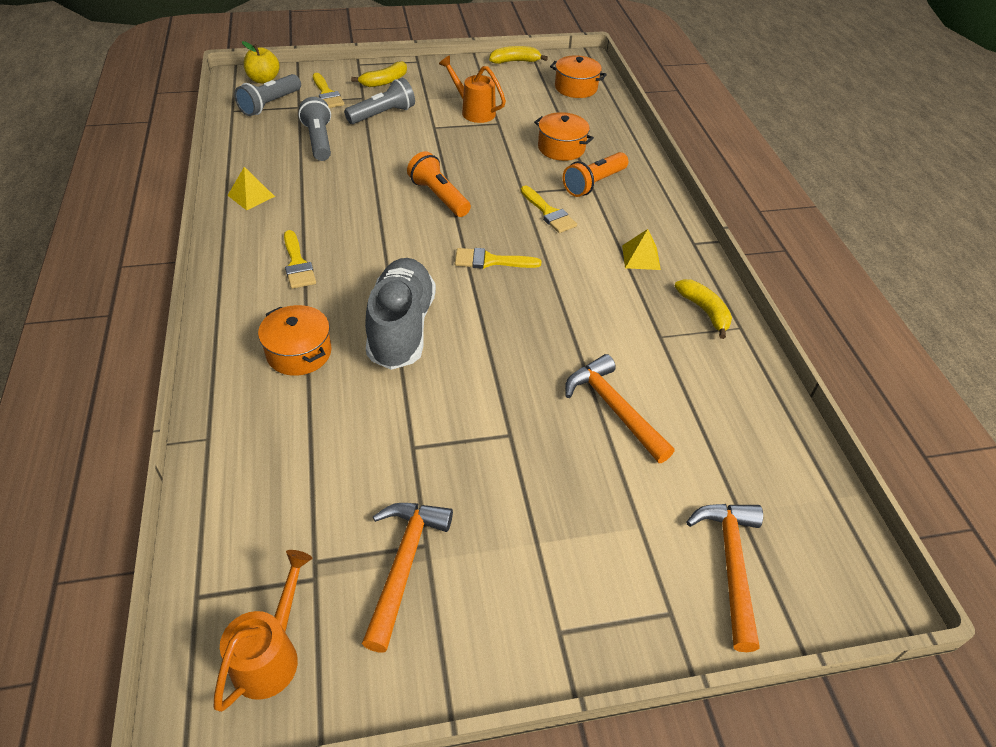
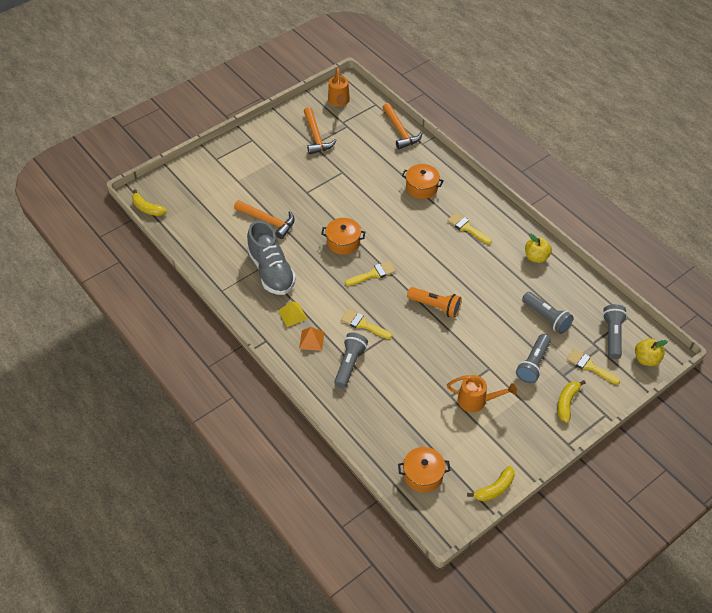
camera: 155 degrees right, 5 degrees up
(251, 196) = (536, 257): yellow pyramid -> yellow apple
(401, 328) = (387, 217): grey shoe -> grey shoe (271, 271)
(561, 148) = (390, 390): orange pot -> orange pot (343, 242)
(594, 184) = (350, 364): orange flashlight -> grey flashlight
(629, 222) = (311, 340): none -> orange pyramid
(704, 311) = (243, 292): yellow banana -> yellow banana (147, 208)
(730, 565) = (198, 181): orange hammer -> orange hammer (400, 131)

